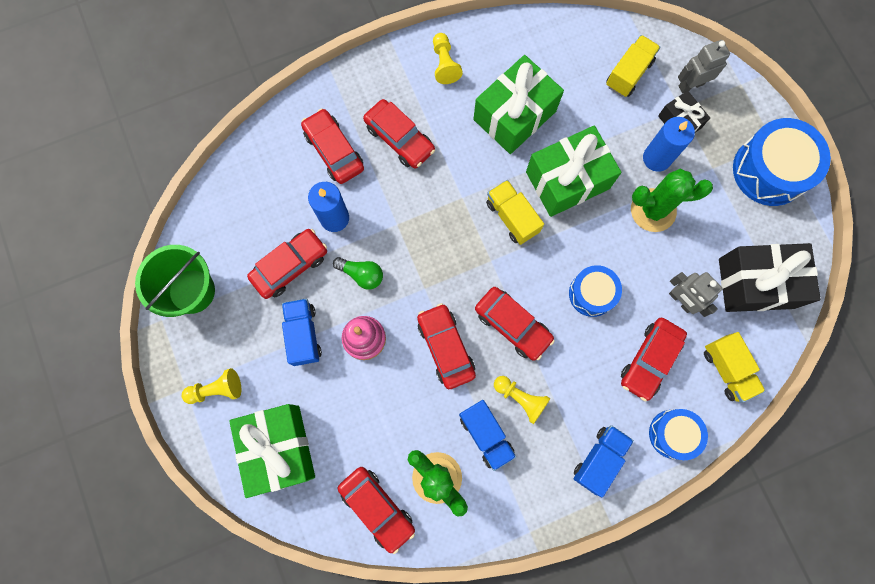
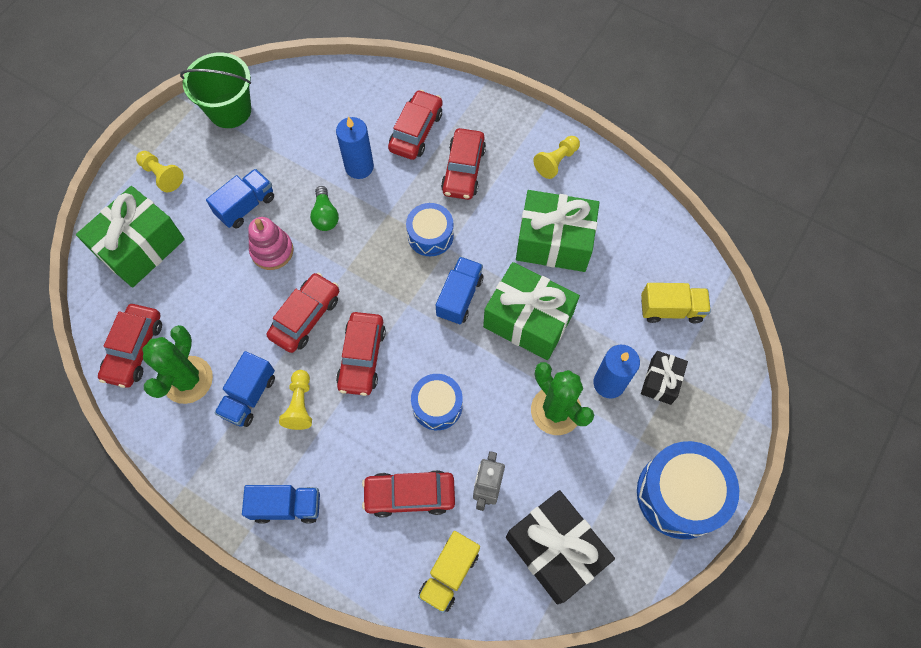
camera: 55 degrees right, 10 degrees down
(290, 266) = (296, 162): red car -> none
(512, 217) = (459, 297): yellow truck -> blue truck
(673, 434) = (352, 560): blue drum -> blue drum (430, 235)
(690, 85) = (706, 369): grey robot -> none

